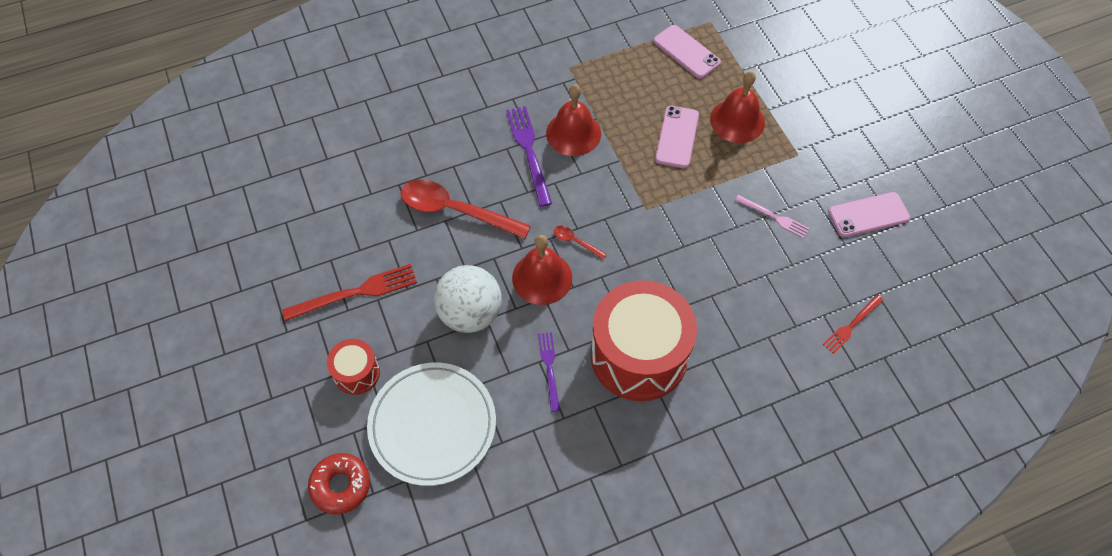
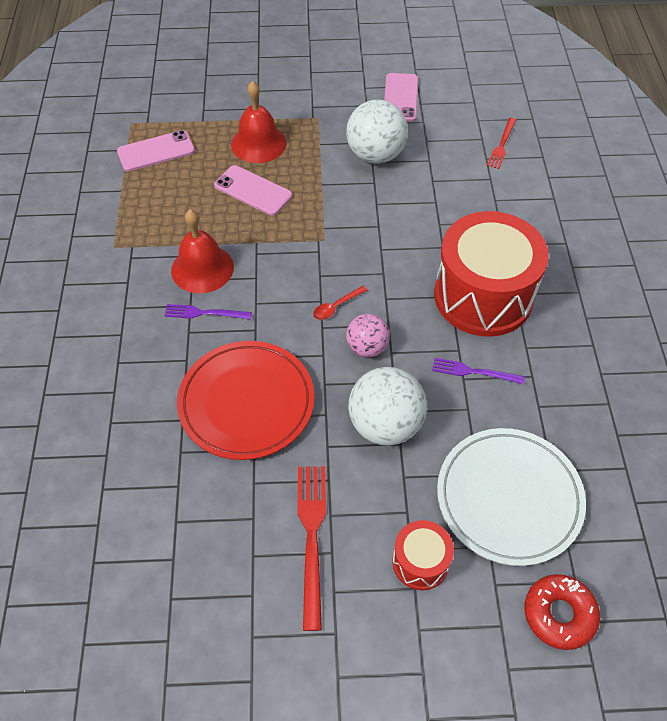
camera: 70 degrees left, 5 degrees down
(456, 210) = (246, 402): red spoon -> red plate
(529, 152) = (205, 313): purple fork -> purple fork, size x0.61
(542, 278) = (367, 347): red bell -> pink ball
(773, 217) = (375, 155): pink fork -> white ball
(851, 325) = (502, 145): red fork -> red fork turned 45 degrees clockwise

